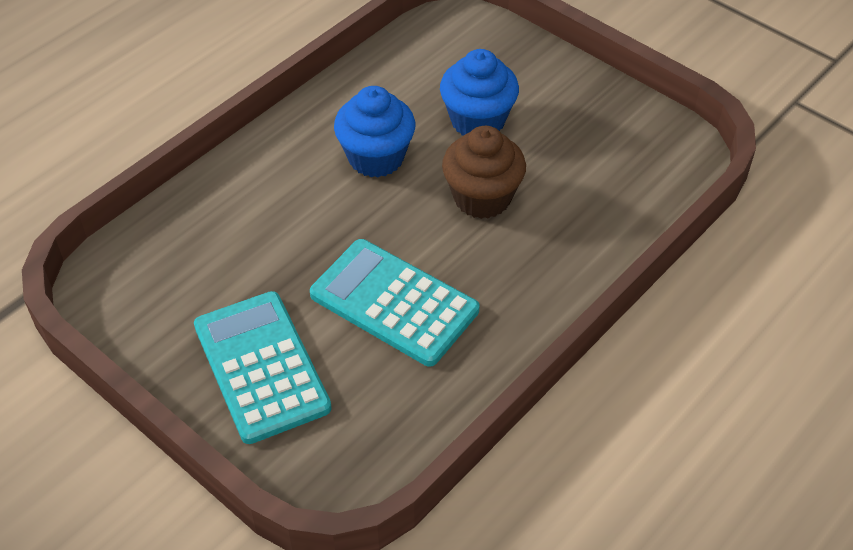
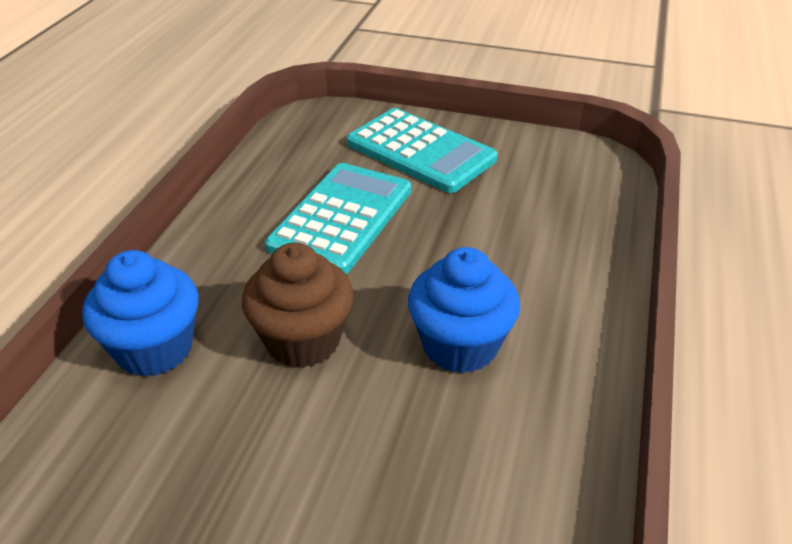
camera: 155 degrees right, 10 degrees down
(394, 303) = (342, 218): turquoise calculator -> turquoise calculator turned 75 degrees counterclockwise
(477, 120) = (360, 448): blue cupcake -> blue cupcake (154, 349)

